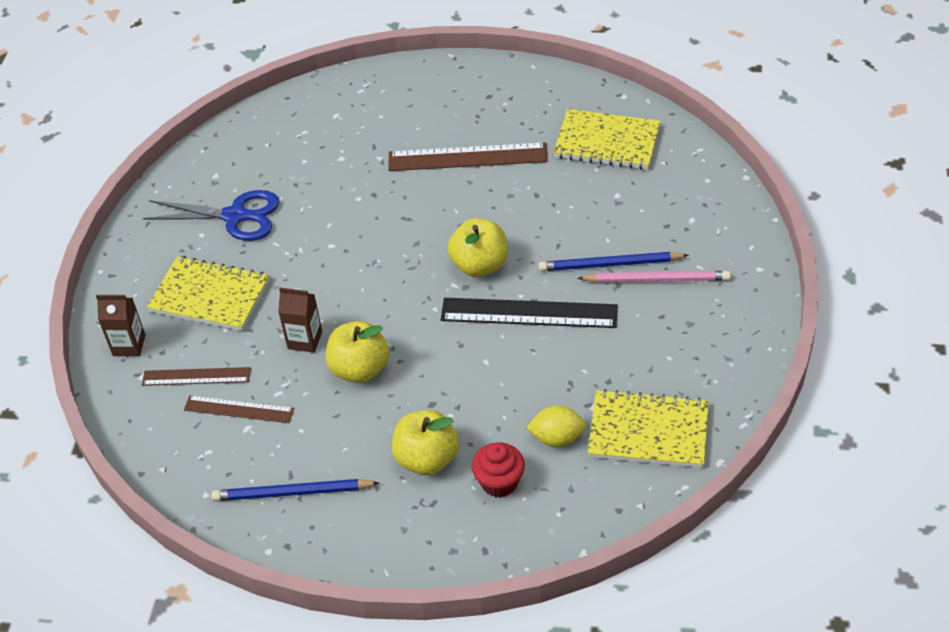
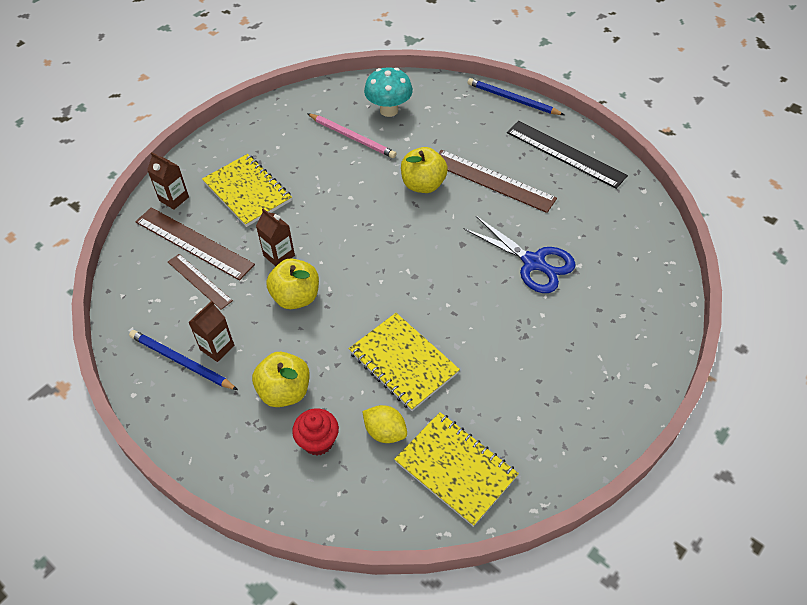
camera: 30 degrees right, 5 degrees up
(196, 376) = (194, 243): brown ruler -> brown ruler, size x1.65
(235, 216) = (307, 145): blue scissors -> blue scissors (533, 262)
(296, 138) = (389, 110): none -> turquoise mushroom
(318, 459) = (217, 347): none -> brown carton
(479, 265) = (437, 265): yellow apple -> yellow apple (423, 184)
(529, 313) = (442, 321): black ruler -> black ruler (565, 154)
(607, 142) = (603, 220): yellow notebook -> yellow notebook (403, 363)
(610, 264) = (531, 317): blue pencil -> blue pencil (512, 99)
(657, 280) = (558, 349): pink pencil -> pink pencil (352, 137)

